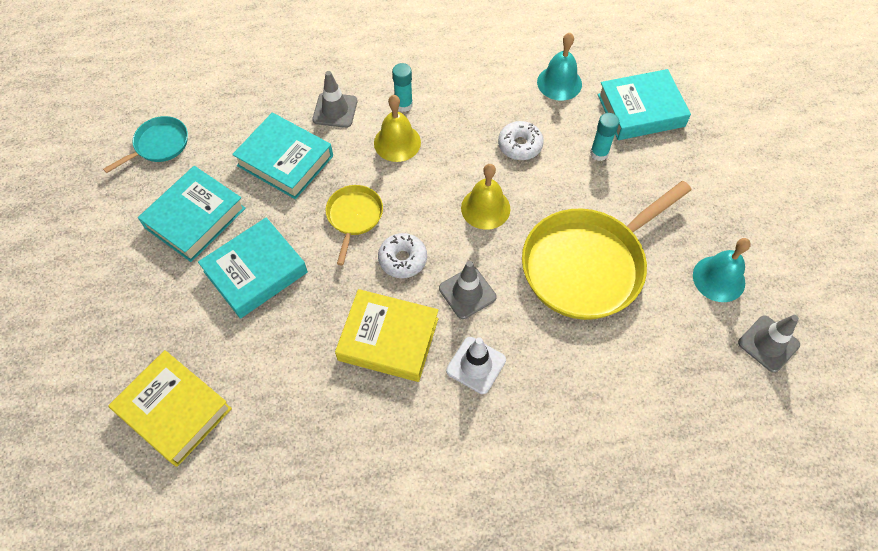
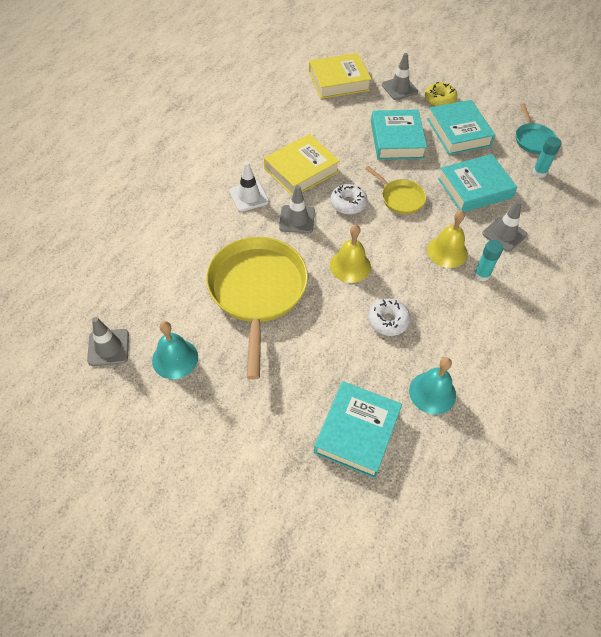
camera: 125 degrees right, 5 degrees down
(139, 268) = (439, 99): none -> yellow donut
(143, 325) = (399, 88): none -> grey traffic cone
(599, 153) = (339, 367): turquoise glue stick -> turquoise glue stick (539, 172)

